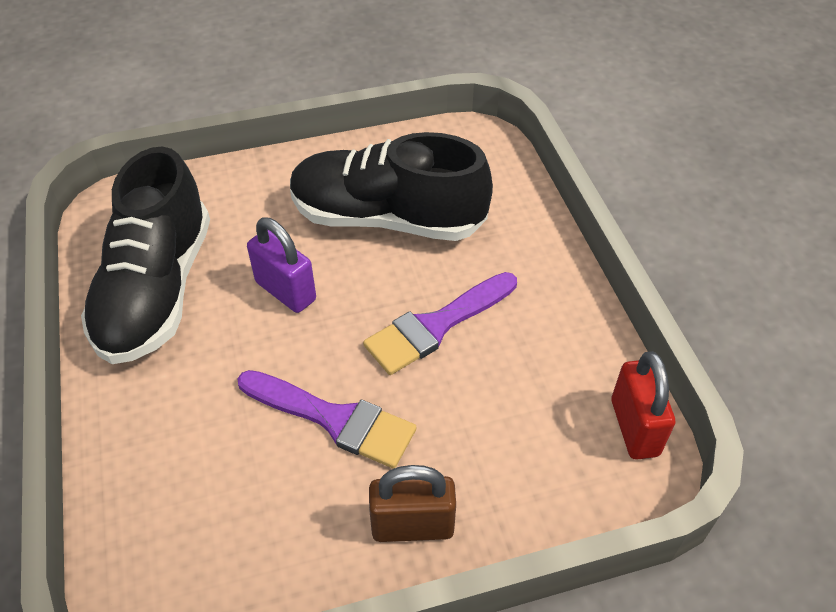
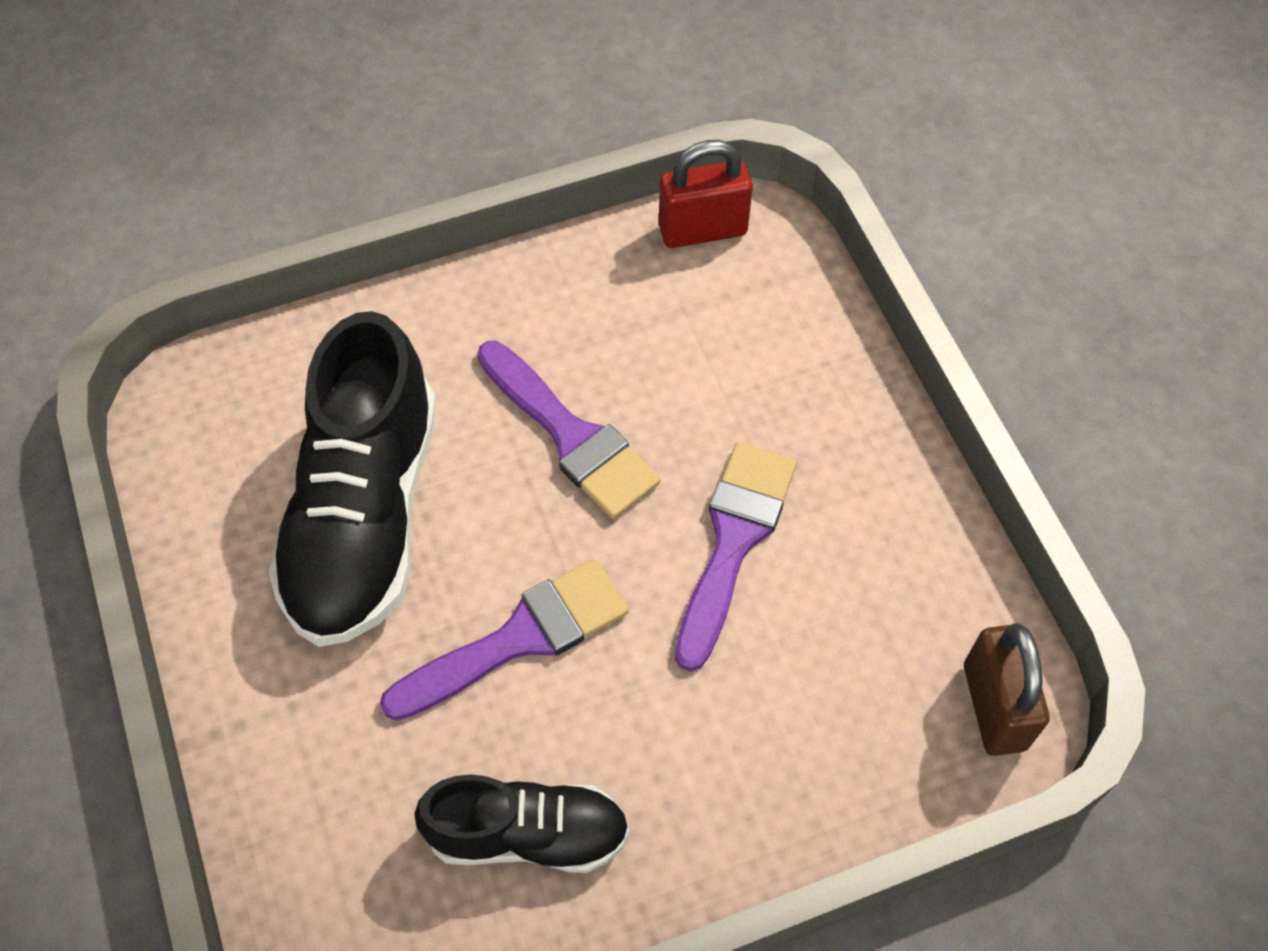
camera: 95 degrees left, 10 degrees up
(157, 290) = (527, 834): black shoe -> black shoe, size x0.59
(286, 291) = (519, 638): purple padlock -> purple brush
(412, 526) = (863, 441): brown padlock -> brown padlock (994, 707)

